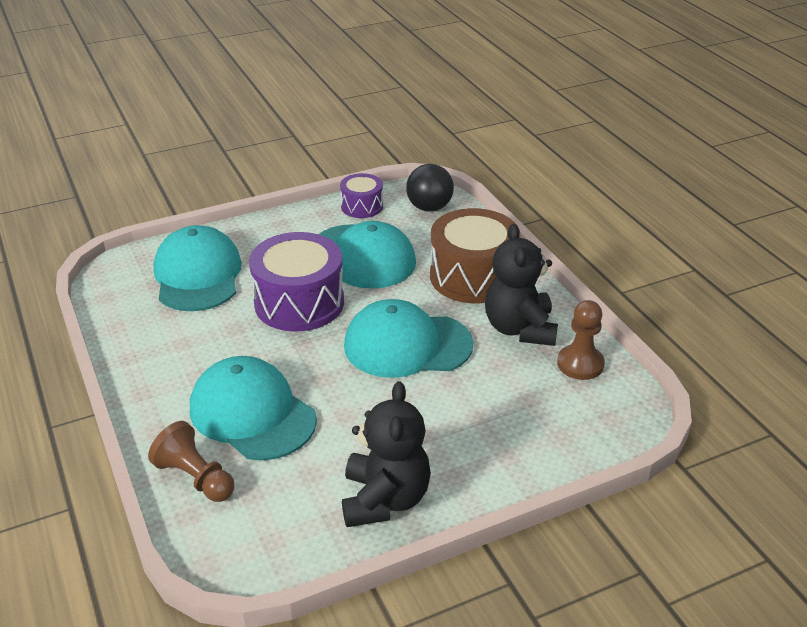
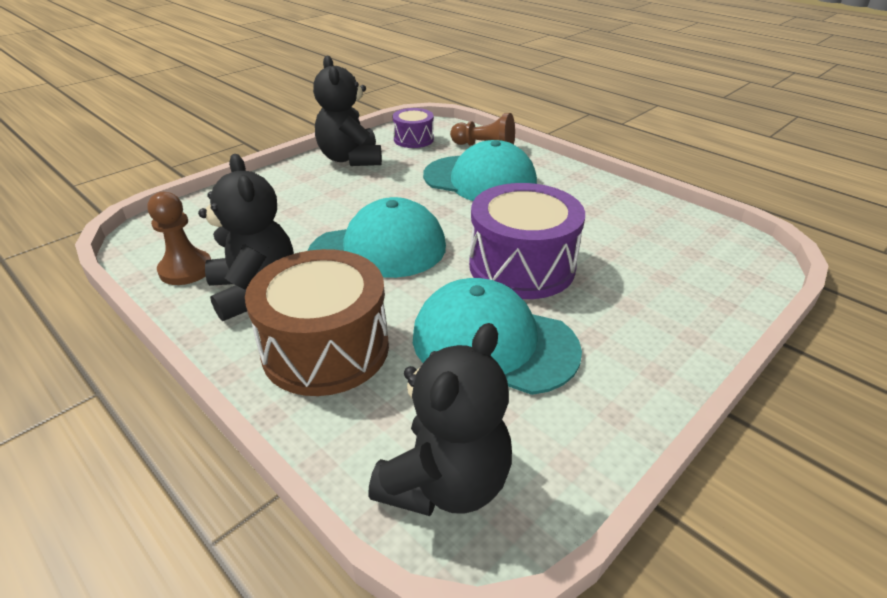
camera: 160 degrees right, 0 degrees up
(198, 275) = (663, 270): turquoise cap -> none
(362, 206) = (568, 448): purple drum -> purple drum (413, 139)
(429, 208) = (445, 482): black ball -> black teddy bear

